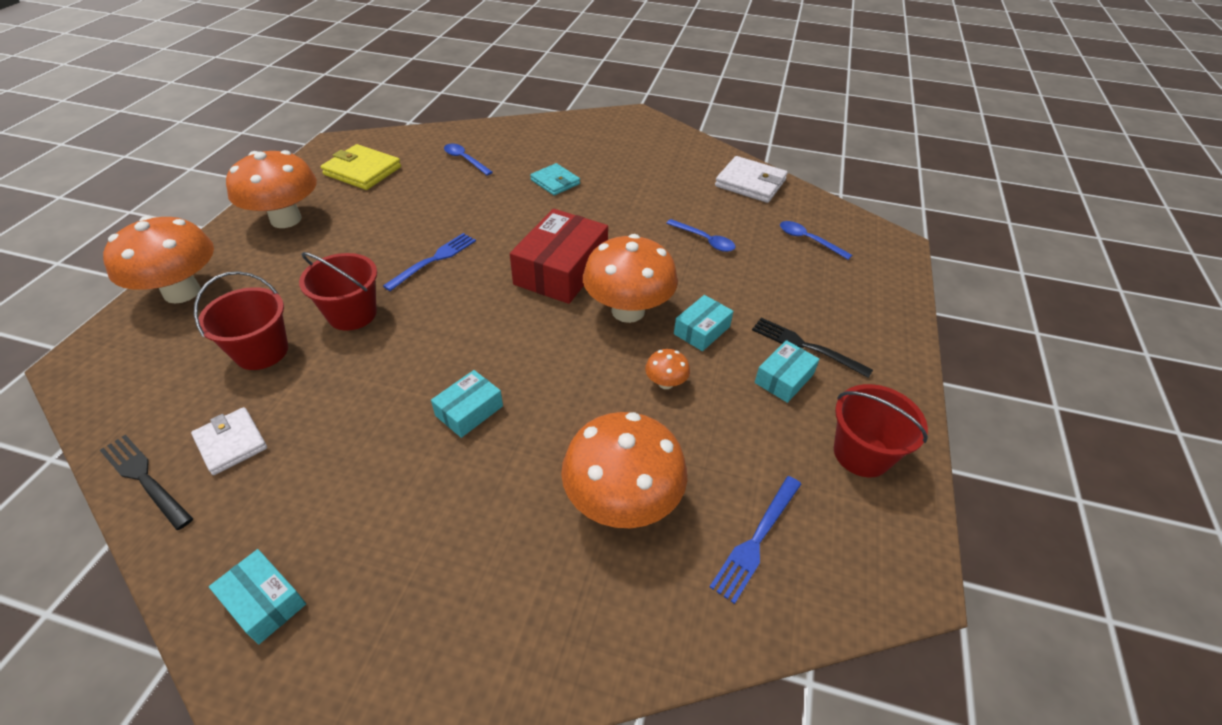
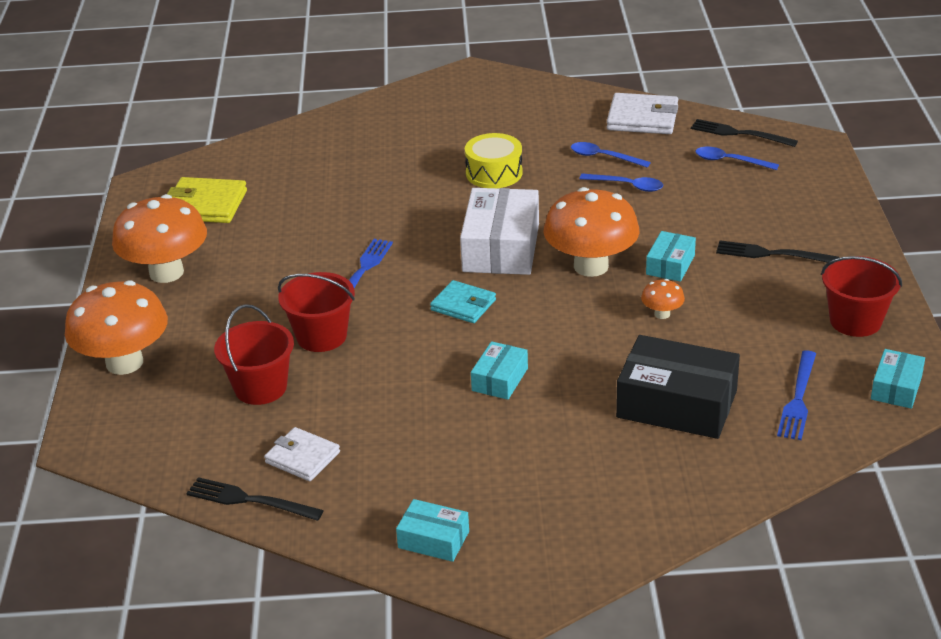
camera: 15 degrees left, 10 degrees down
(465, 160) = (313, 166): blue spoon -> blue spoon (604, 157)
(555, 182) = (433, 166): turquoise wallet -> turquoise wallet (463, 305)
(561, 270) = (501, 247): red box -> white box
(599, 200) = (494, 173): none -> yellow drum
(622, 501) = (676, 404): orange mushroom -> black box
(784, 378) = (764, 284): turquoise box -> turquoise box (896, 388)
(828, 216) = (738, 133): none -> black fork

